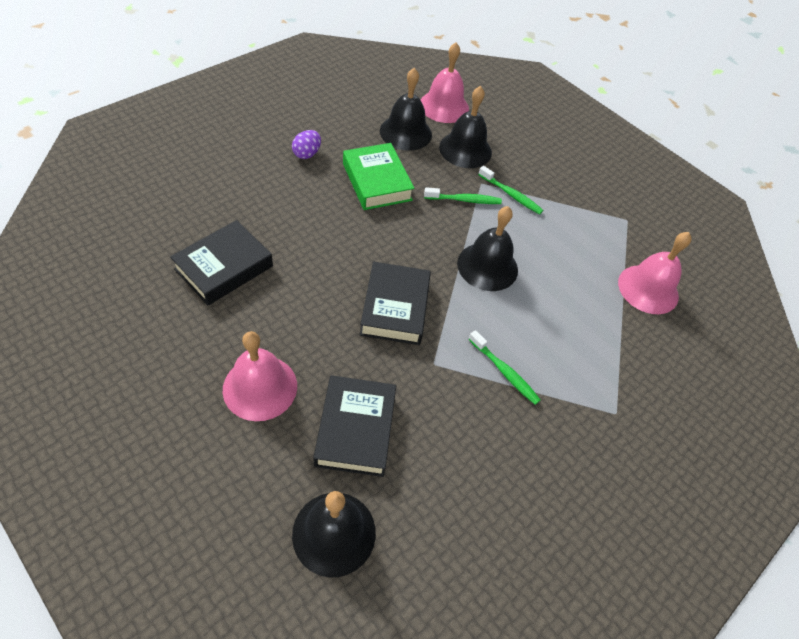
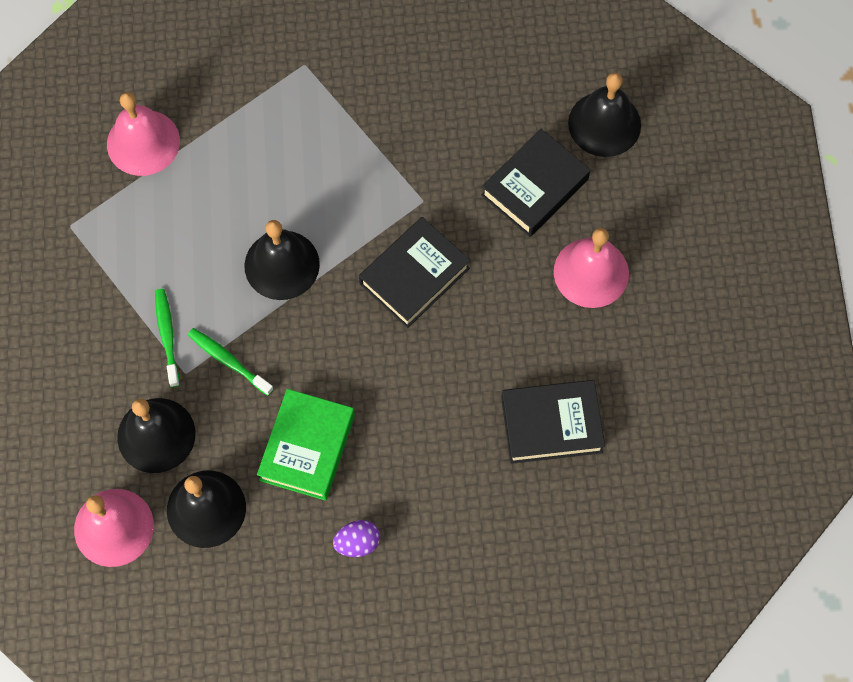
camera: 135 degrees left, 15 degrees up
(504, 372) = (366, 155): green toothbrush -> none

